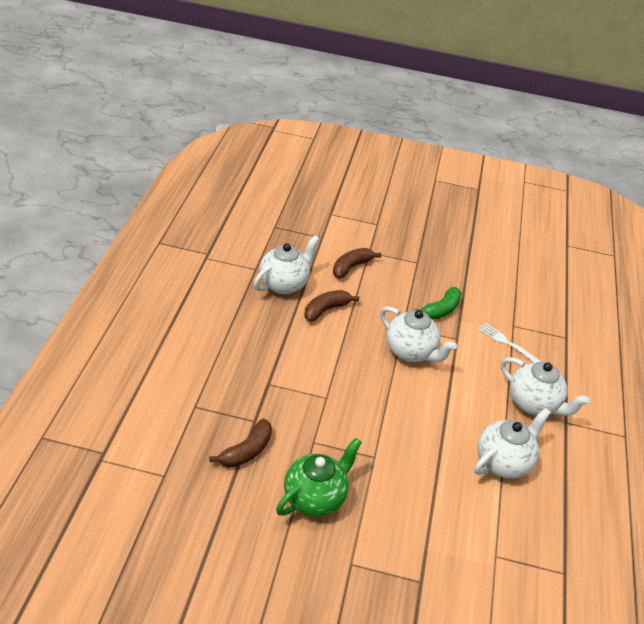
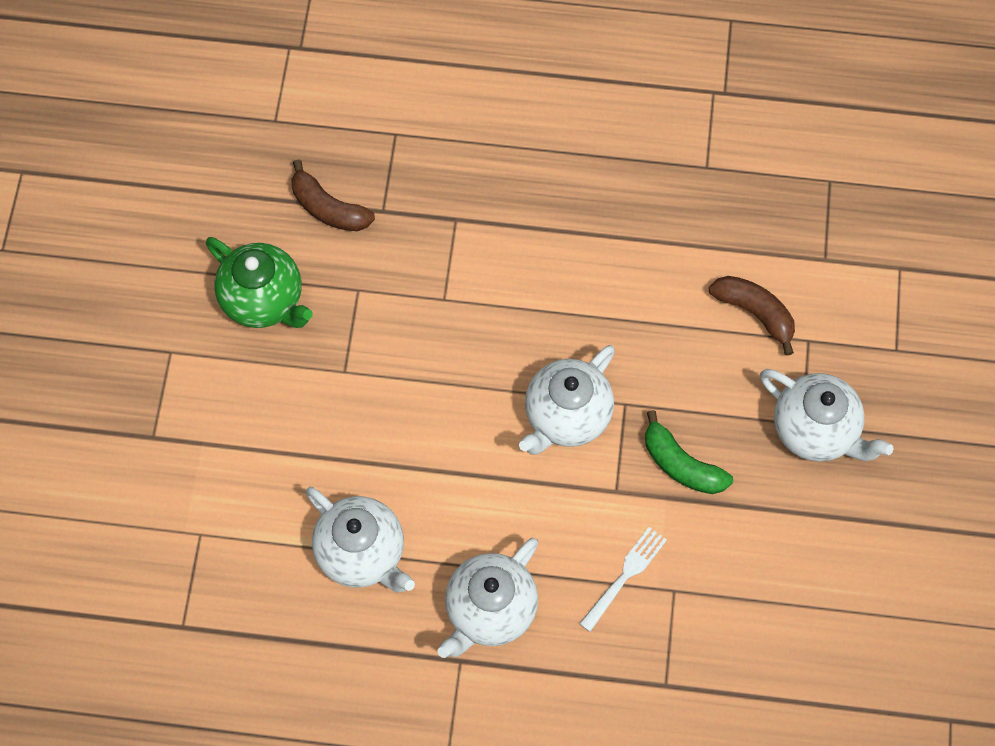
camera: 90 degrees right, 25 degrees up
(284, 284) = (680, 214): white teapot -> white teapot (815, 430)
(326, 310) = (634, 282): brown banana -> none

